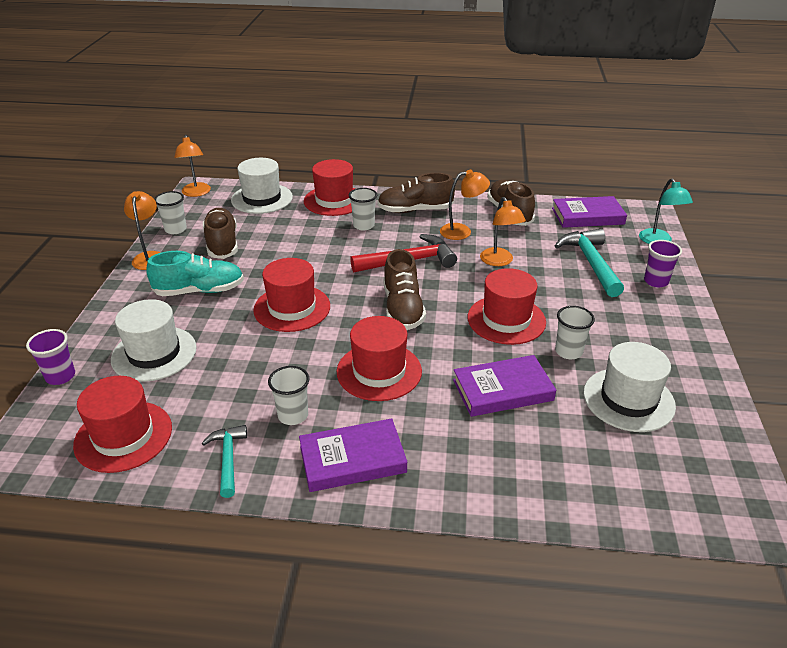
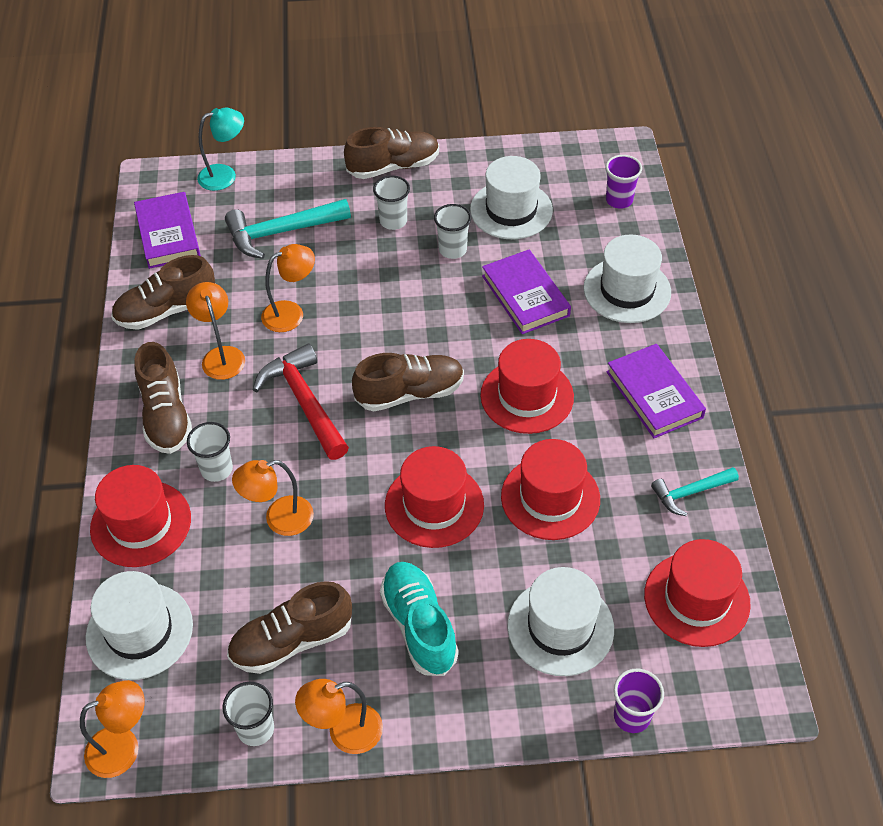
camera: 100 degrees left, 15 degrees up
(293, 415) = (615, 455): white cup -> white cup (393, 221)
(313, 245) = (279, 519): none -> orange lamp
(501, 469) = (627, 290): none -> white hat
(506, 320) = (410, 300): red hat -> red hat (550, 497)
(656, 281) = (311, 182): purple cup -> purple cup (619, 200)
(685, 329) = (393, 167): none -> brown shoe

